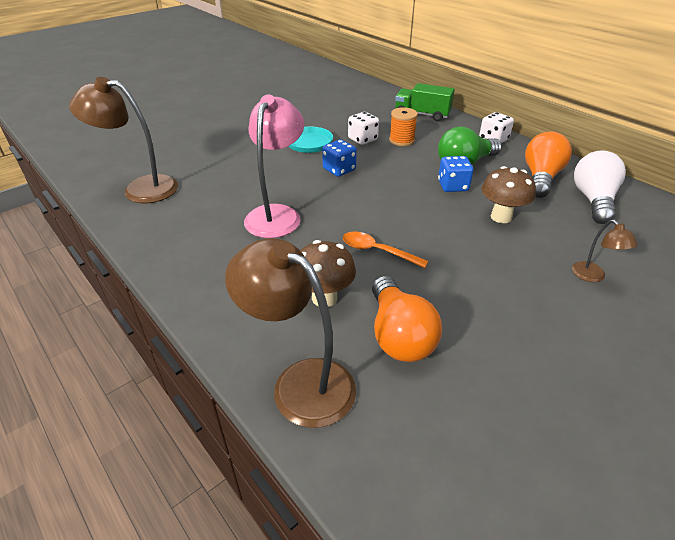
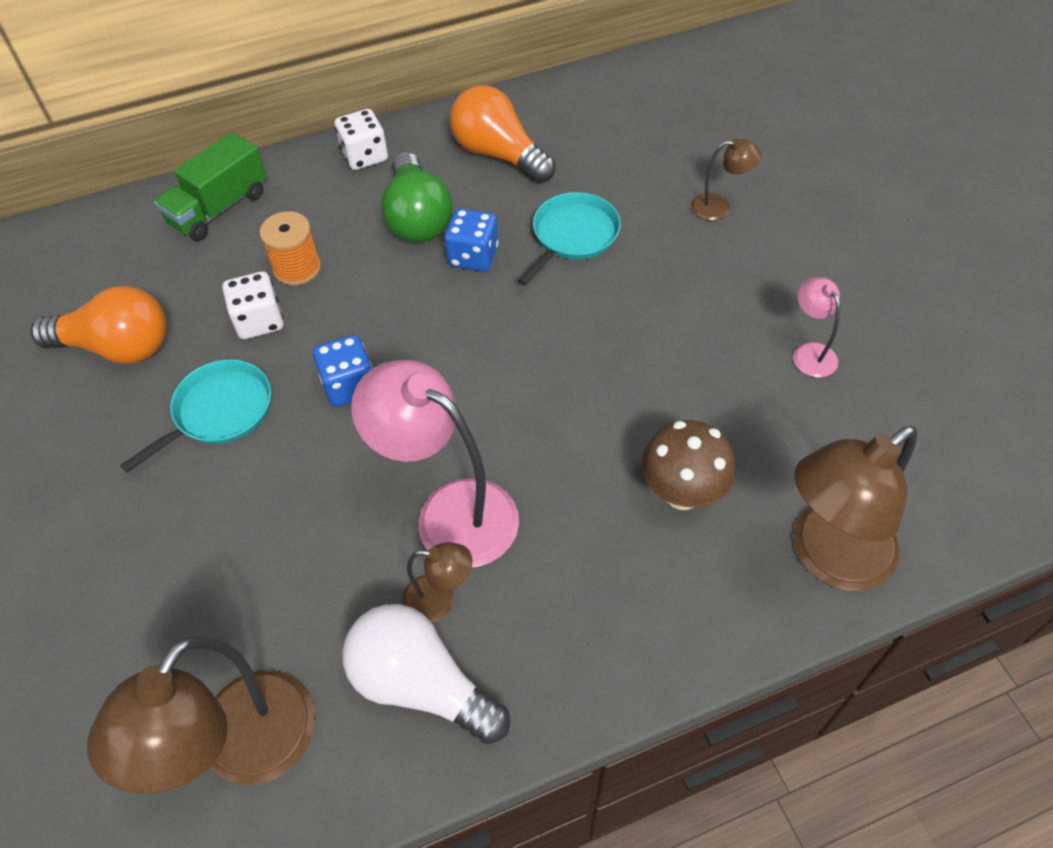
camera: 70 degrees left, 15 degrees up
(224, 222) = (440, 600): none -> brown lamp
(377, 251) = (599, 401): orange spoon -> none
(398, 335) = (770, 430): orange light bulb -> orange light bulb (117, 347)
(487, 348) = (809, 352): none -> pink lamp
(501, 217) = (573, 236): brown mushroom -> turquoise pan
(593, 200) = (574, 131): white light bulb -> white light bulb (421, 684)

